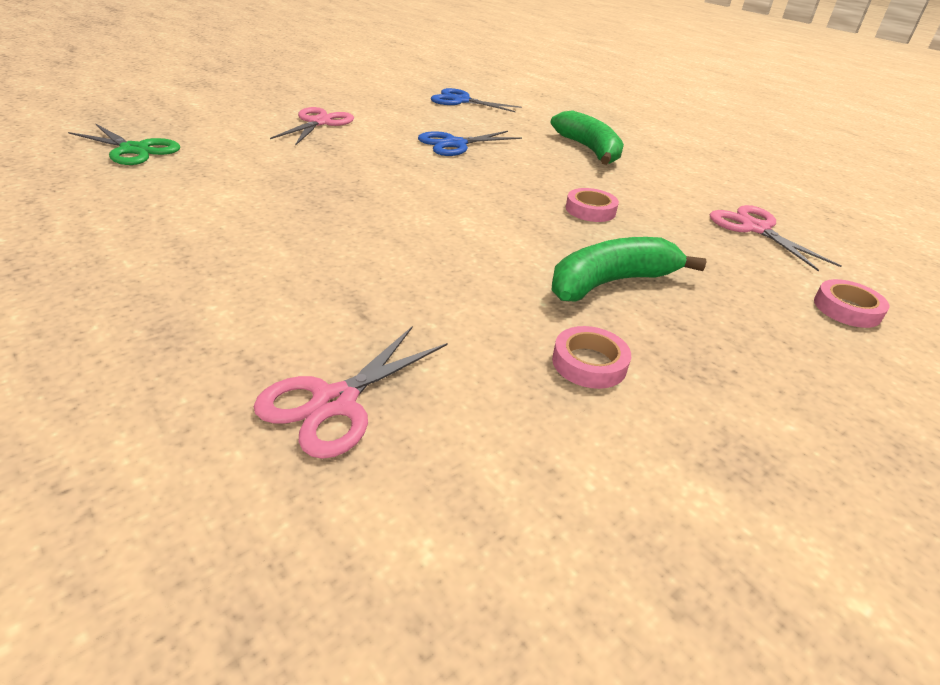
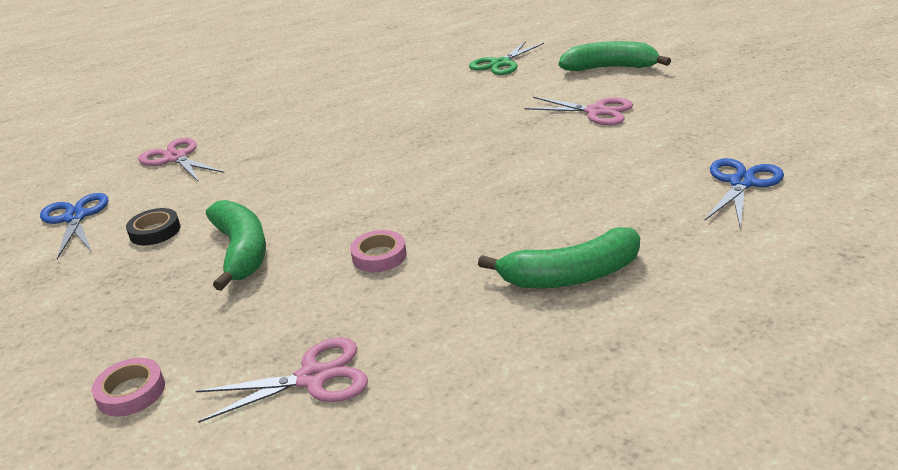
camera: 105 degrees right, 5 degrees down
(210, 109) = (610, 68): none -> green banana
(455, 144) = (558, 181): blue scissors -> blue scissors (75, 218)
(589, 363) = (155, 231): pink tape -> black tape

